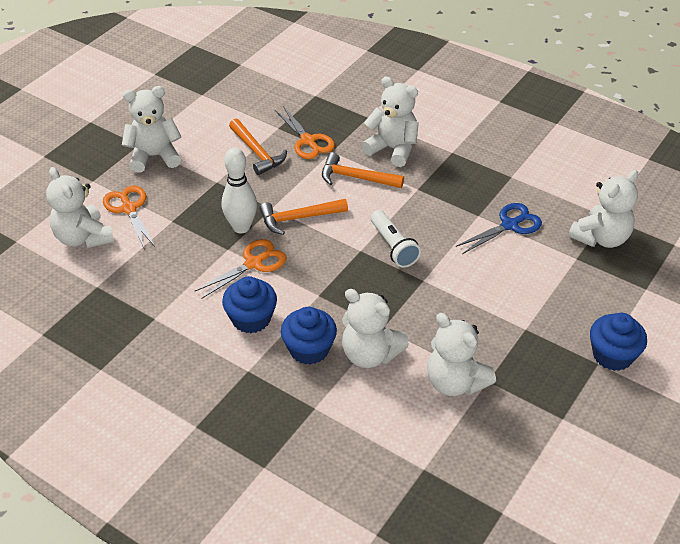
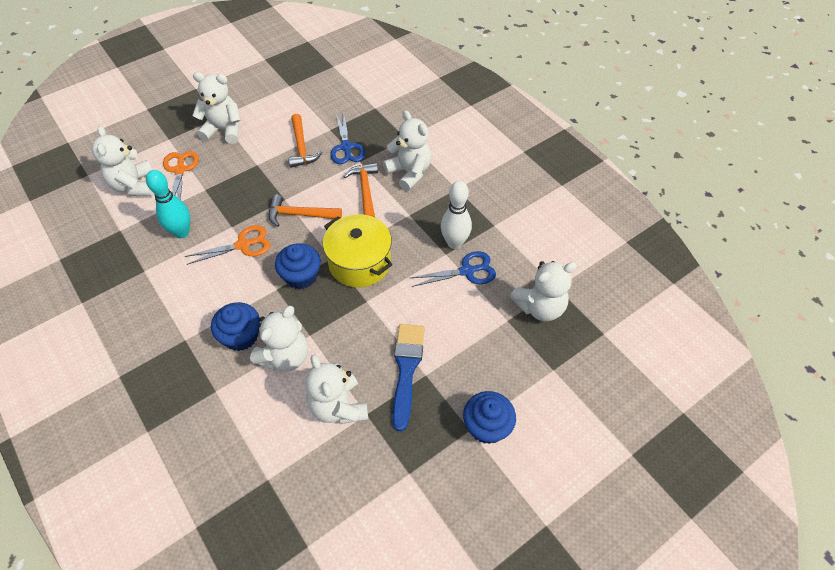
camera: 20 degrees right, 10 degrees up
(173, 269) = (182, 232): none -> turquoise bowling pin
(241, 227) = (252, 210): white bowling pin -> white bowling pin (454, 243)
(251, 319) = (213, 294): blue cupcake -> blue cupcake (301, 276)
(308, 141) = (346, 147): orange scissors -> blue scissors
(356, 178) = (365, 191): orange hammer -> orange hammer turned 45 degrees clockwise
(370, 354) = (285, 356): white teddy bear -> white teddy bear turned 105 degrees counterclockwise
(393, 246) = (360, 262): white flashlight -> yellow pot
(503, 329) = (406, 369): none -> blue brush

